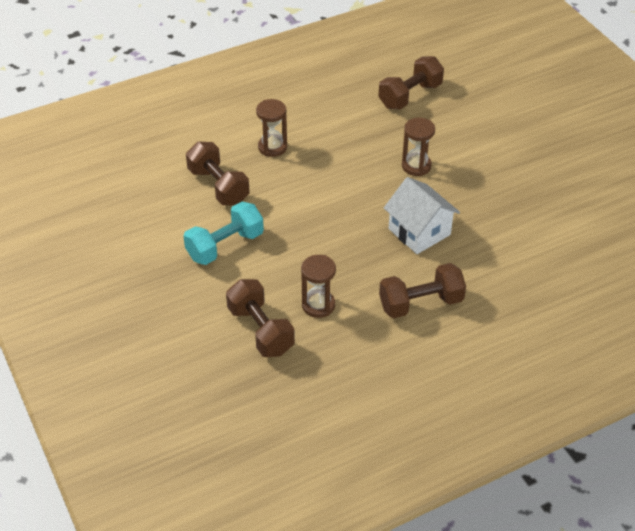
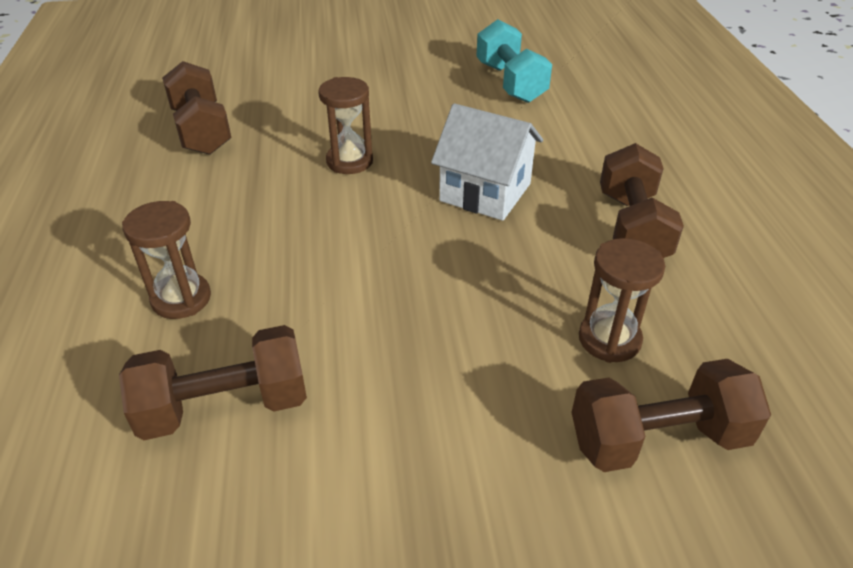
camera: 70 degrees left, 5 degrees down
(225, 246) = (403, 439): turquoise dumbbell -> turquoise dumbbell (510, 83)
(419, 232) = (485, 192): white house -> white house turned 45 degrees clockwise

